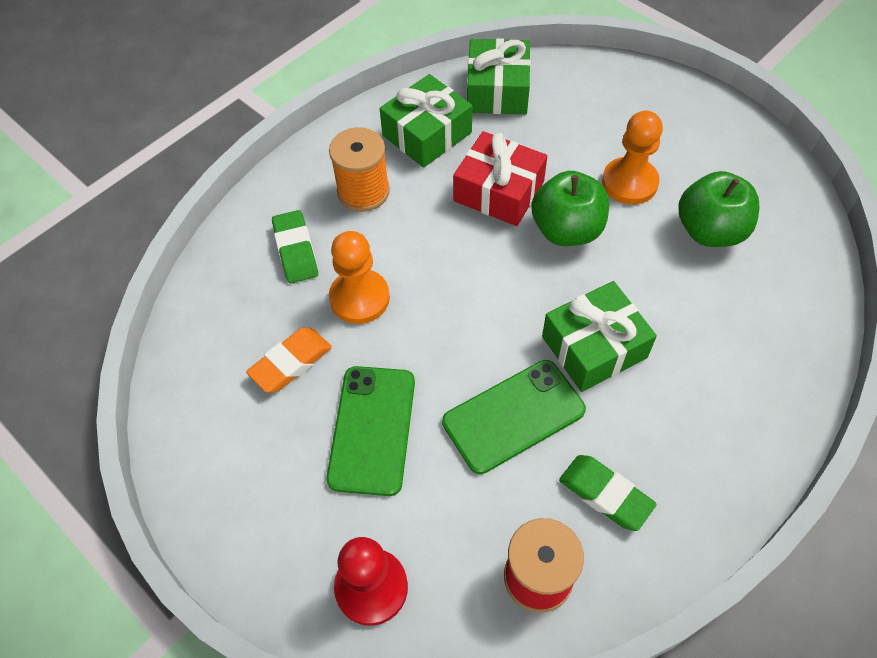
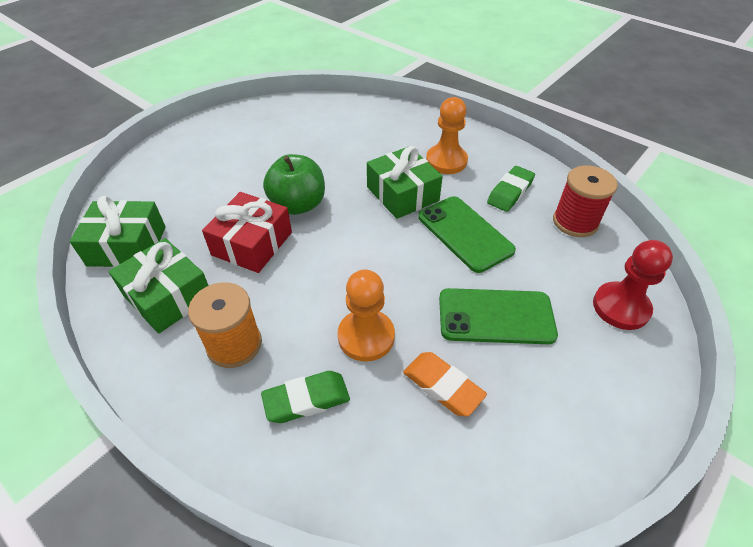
camera: 95 degrees left, 10 degrees down
(629, 183) = (256, 172): orange pawn -> orange pawn (446, 161)
(710, 231) = (305, 140): green apple -> none

